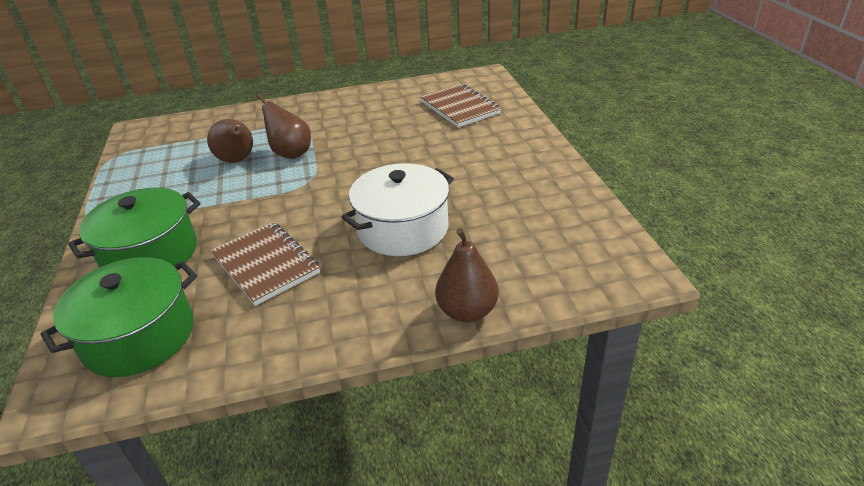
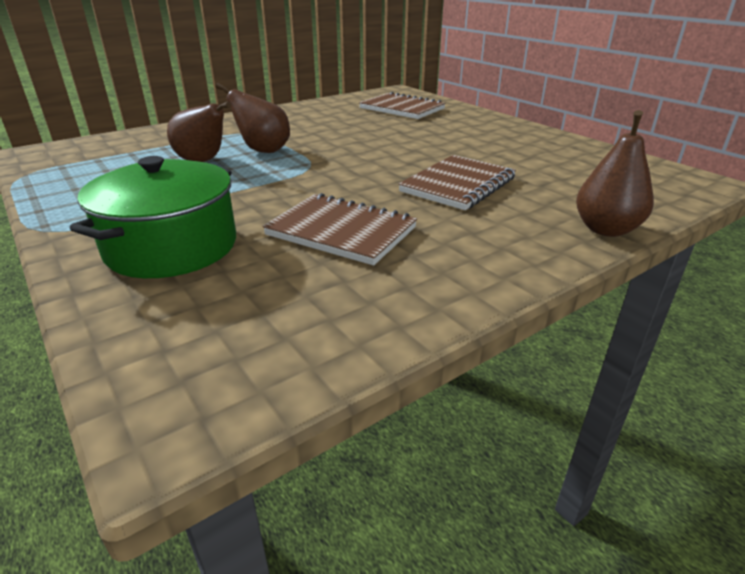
camera: 25 degrees left, 5 degrees down
(139, 336) = (244, 324): green pot -> none
(403, 229) = (458, 185): white pot -> brown notebook

